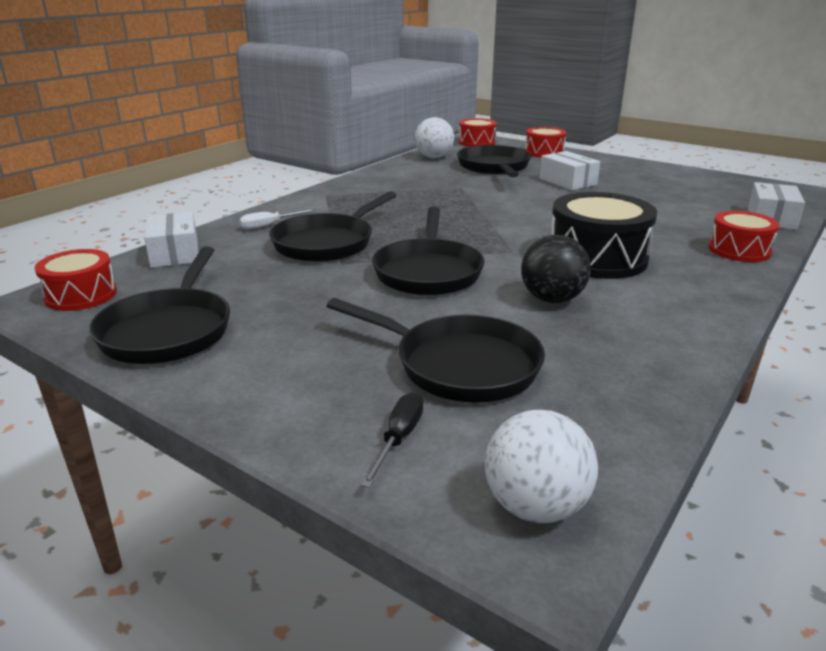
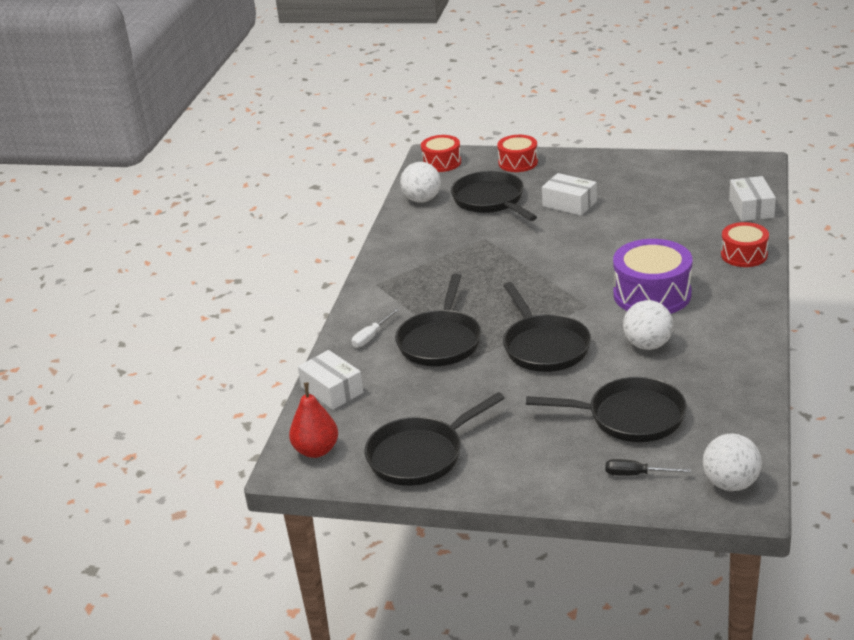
camera: 20 degrees left, 5 degrees up
(81, 295) = (316, 450): red drum -> red pear
(169, 330) = (420, 455): black pan -> black pan turned 75 degrees clockwise
(398, 439) = (636, 474): black screwdriver -> black screwdriver turned 75 degrees counterclockwise
(552, 299) = (647, 345): black ball -> white ball
(597, 258) = (652, 294): black drum -> purple drum

